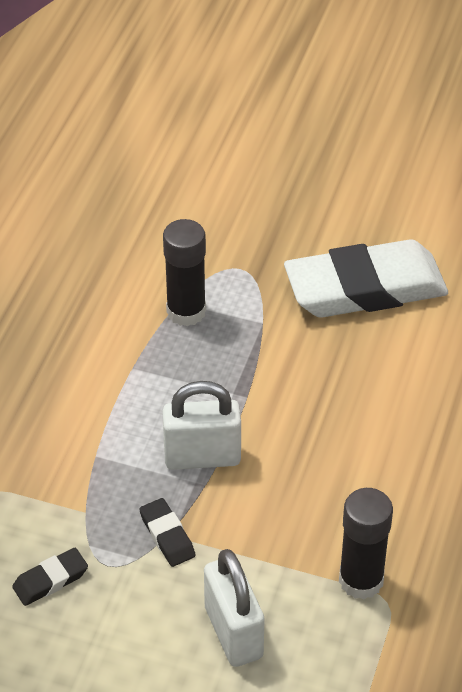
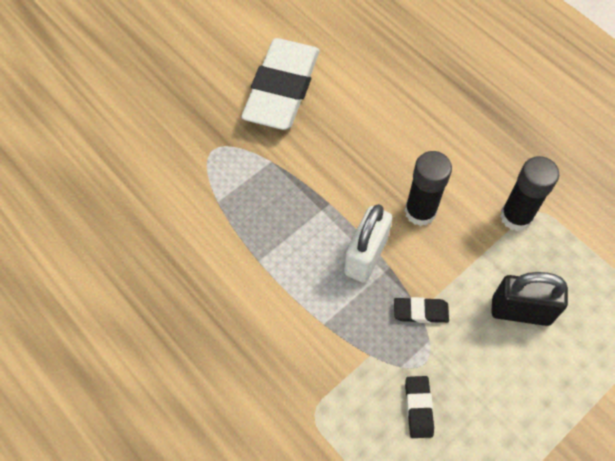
camera: 60 degrees left, 15 degrees up
(186, 311) = (229, 201): black glue stick -> black glue stick (420, 211)
(233, 632) = (520, 311): white padlock -> black padlock

